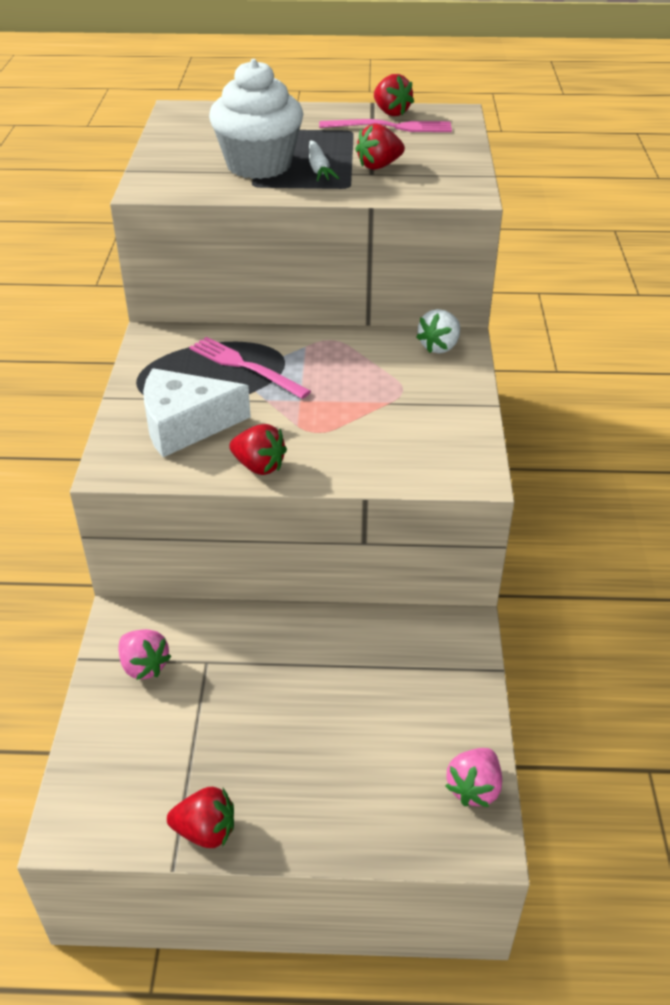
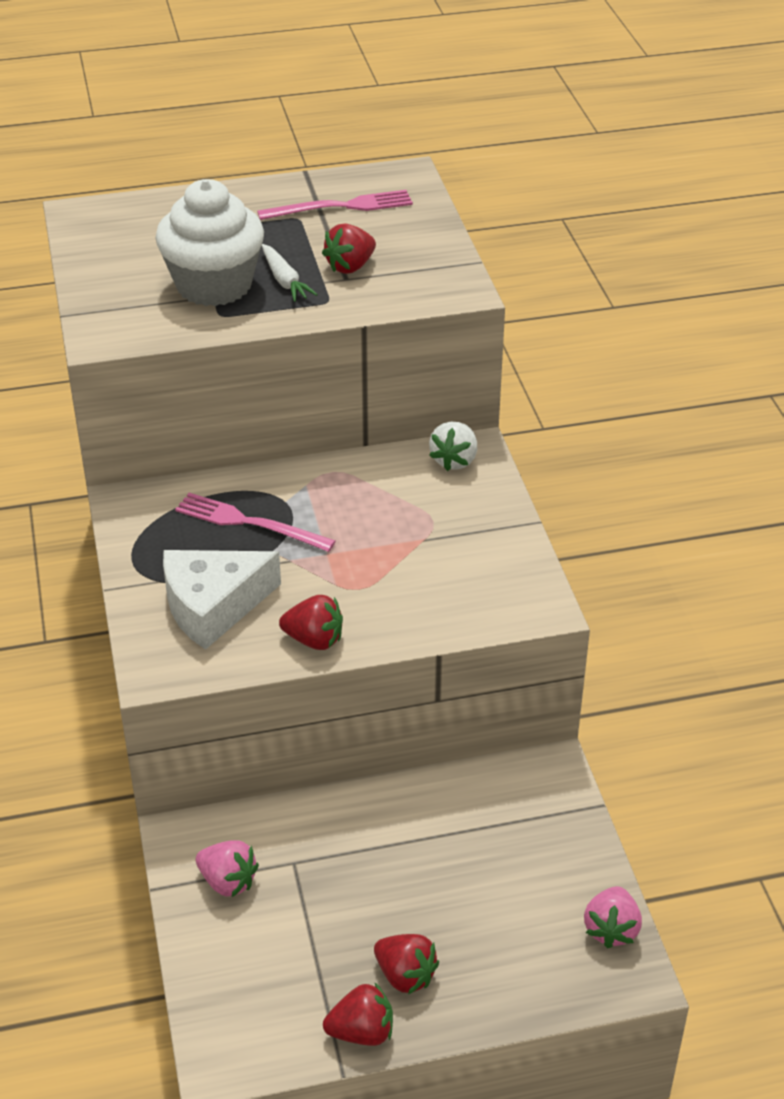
camera: 15 degrees left, 0 degrees up
(391, 113) = (333, 184): red strawberry -> red strawberry (405, 975)

